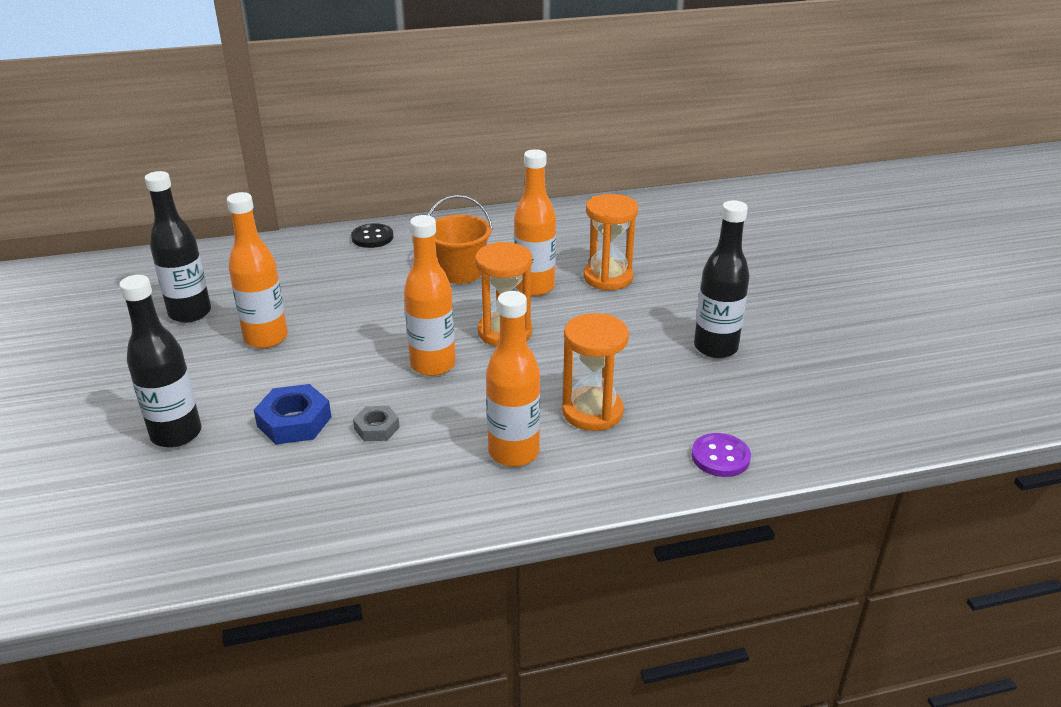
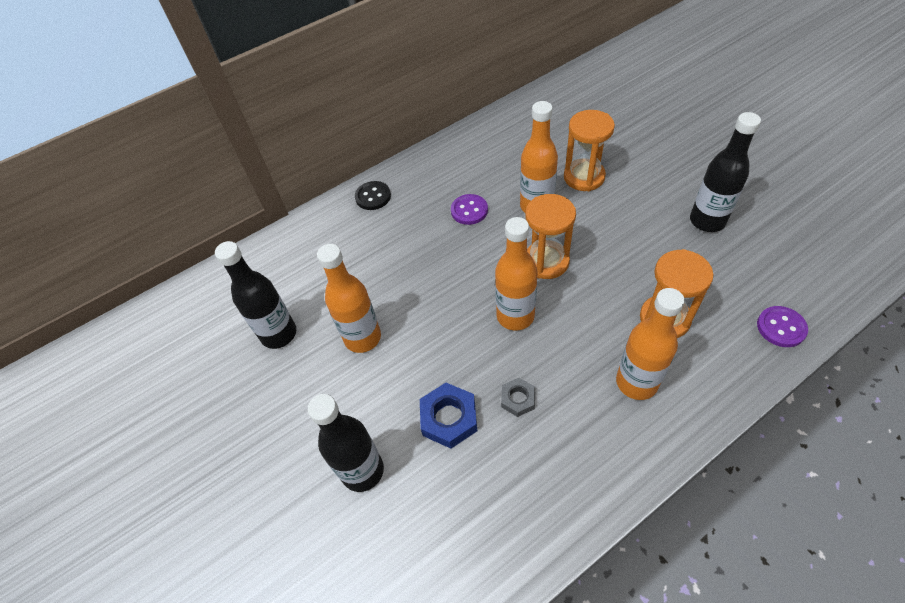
camera: 15 degrees left, 20 degrees up
(460, 272) = (469, 210): orange bucket -> purple button

